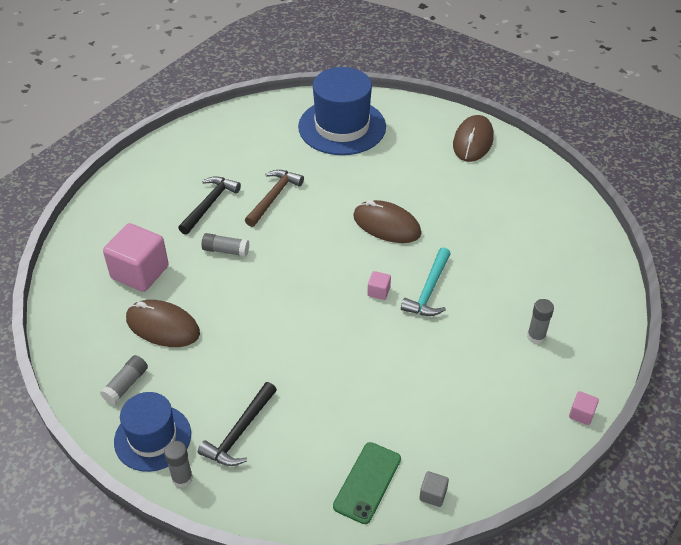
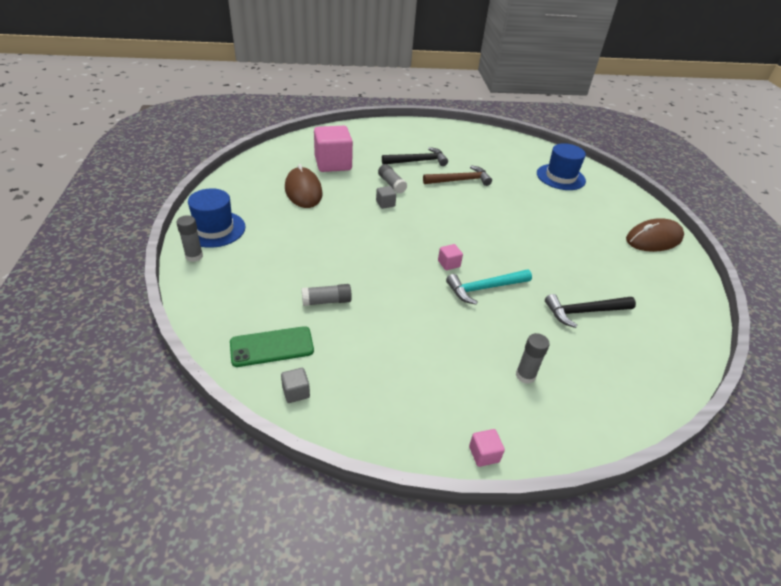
camera: 45 degrees right, 5 degrees down
(126, 385) = (244, 200): grey glue stick -> grey glue stick (326, 301)
(239, 432) = (254, 262): black hammer -> black hammer (584, 312)
(251, 276) = (385, 204): none -> grey cube
(342, 127) = (560, 177): blue hat -> blue hat, size x0.64
(386, 225) = (511, 237): brown mouse -> none

